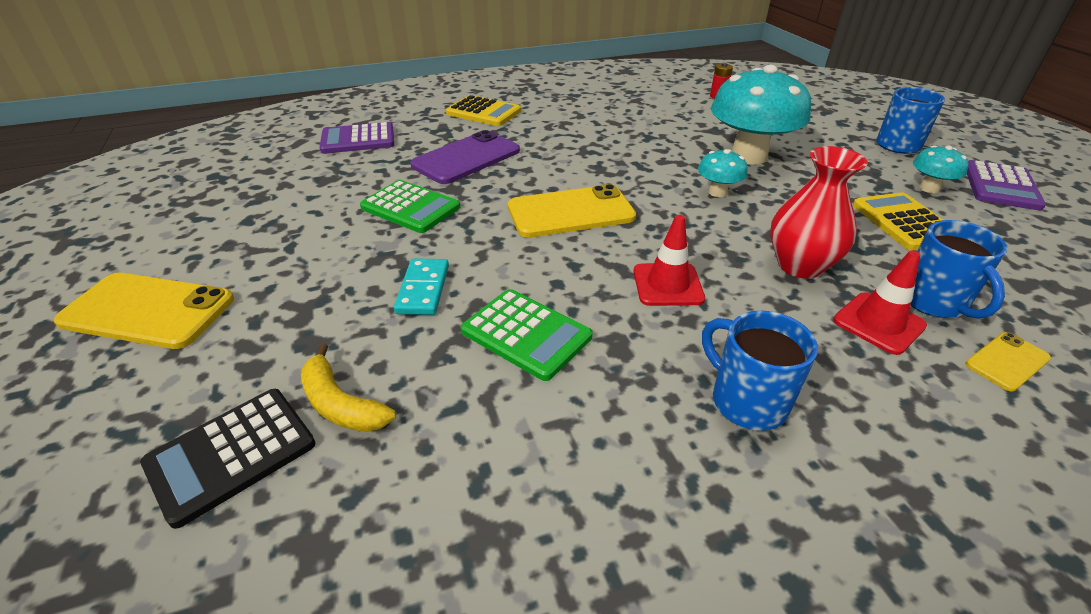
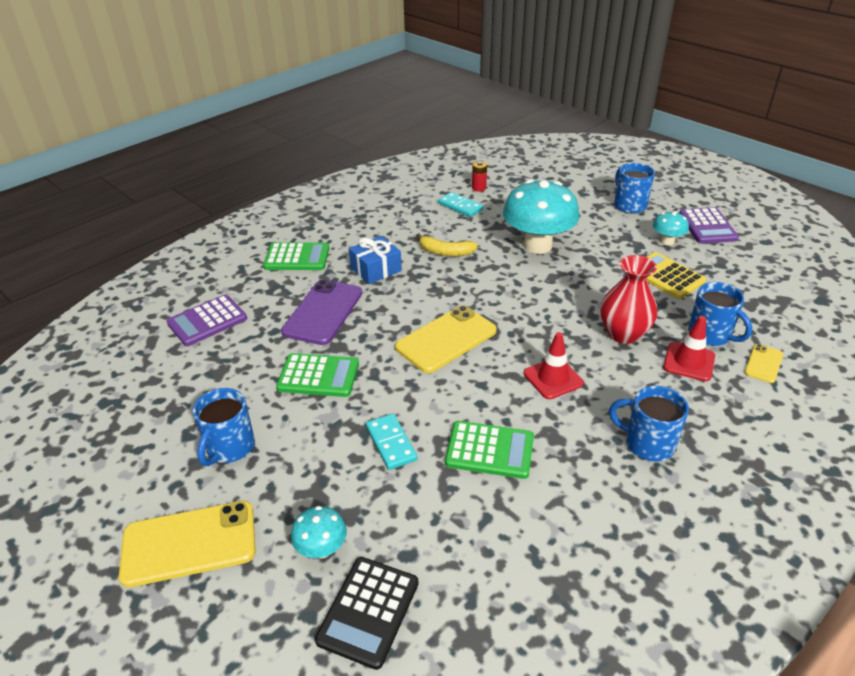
camera: 25 degrees left, 0 degrees up
(270, 242) = (229, 448): none -> blue mug
(341, 404) = (410, 548): yellow banana -> yellow banana (445, 252)
(483, 112) = (297, 257): yellow calculator -> green calculator
(550, 137) = (376, 269): none -> blue gift
(684, 107) = (460, 206): none -> turquoise domino
(717, 192) = (537, 287): turquoise mushroom -> turquoise mushroom (322, 549)

